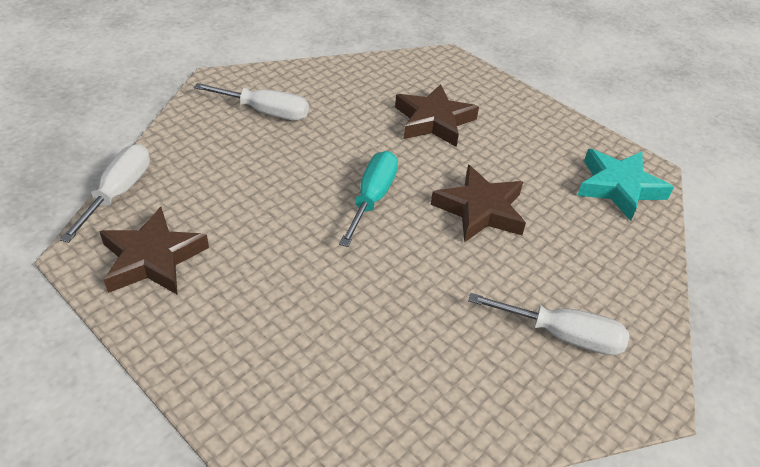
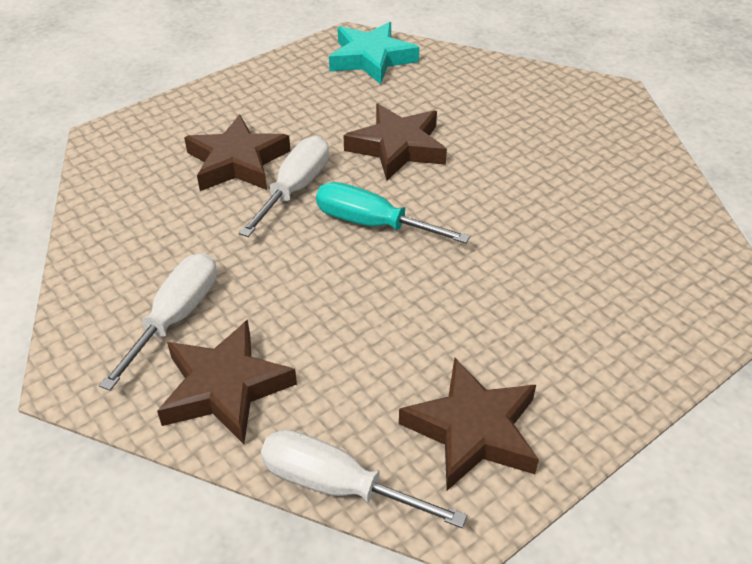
camera: 80 degrees left, 0 degrees up
(203, 139) = (225, 387): none -> brown star
(563, 335) = (559, 123): white screwdriver -> white screwdriver (295, 188)

